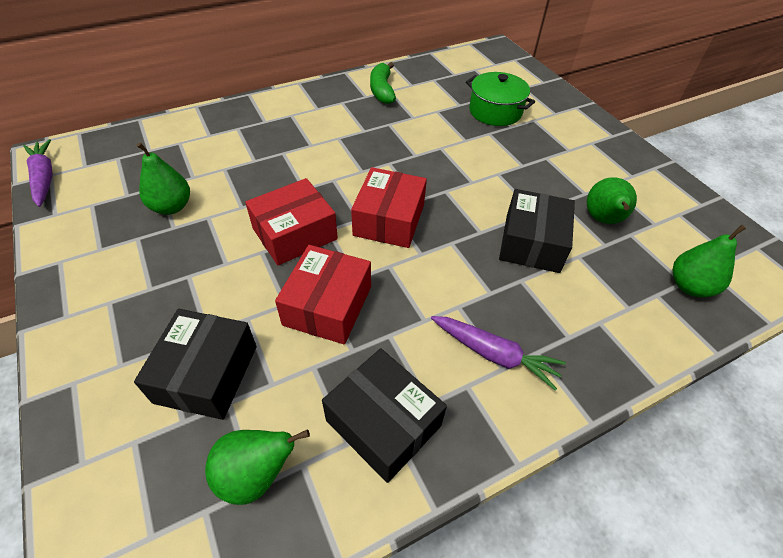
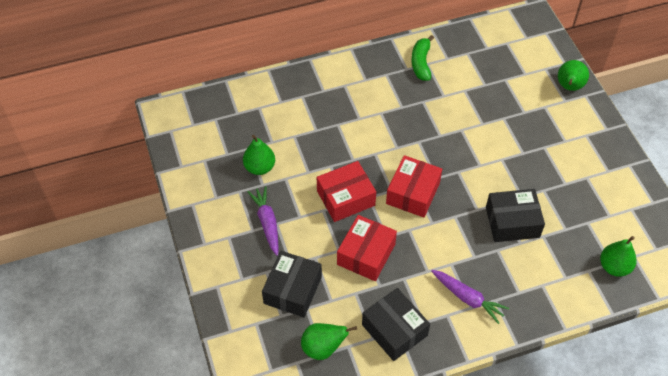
camera: 10 degrees right, 5 degrees up
(44, 178) = (167, 133): purple carrot -> purple carrot (267, 223)
(495, 111) = (514, 95): green pot -> none
(532, 243) = (512, 222): black box -> black box turned 60 degrees clockwise
(603, 220) = (571, 208): green pear -> green pear (569, 87)

